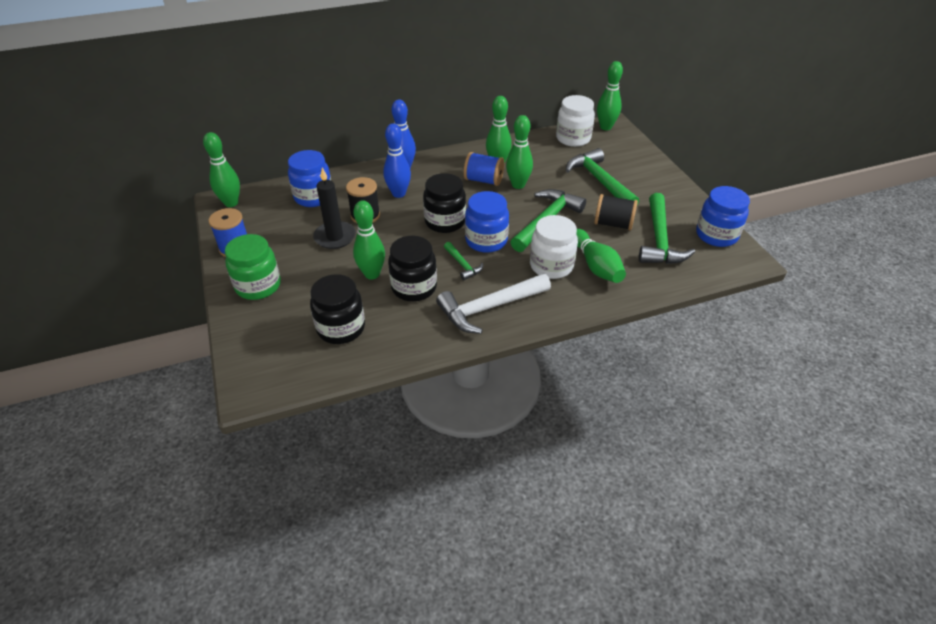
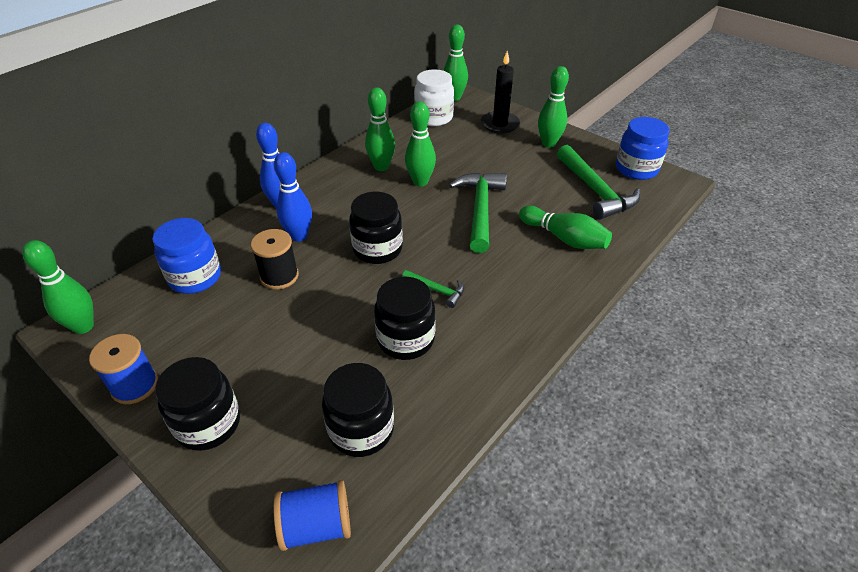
camera: 30 degrees left, 0 degrees up
(258, 286) = (208, 423): green jar -> black jar
(335, 237) = (262, 317): black candle -> black candle (500, 124)
(372, 274) = (344, 344): green bowling pin -> green bowling pin (548, 143)
(483, 180) = (381, 189): blue spool -> blue spool (316, 526)
(486, 241) = (438, 253): blue jar -> none
(489, 308) = (504, 327): white hammer -> none
(551, 266) = (524, 255): white jar -> none
(599, 181) = (494, 152): green hammer -> none
(613, 224) = (543, 190): black spool -> none

